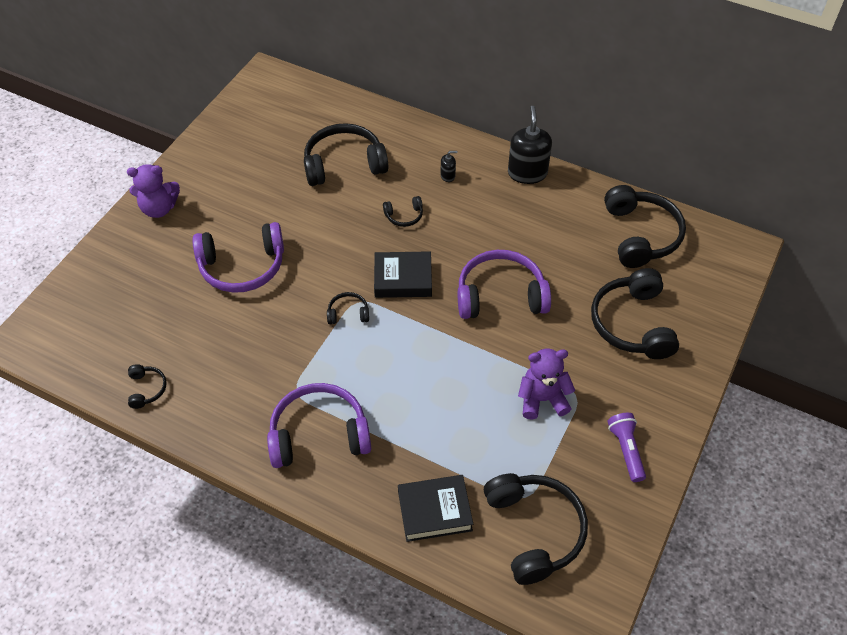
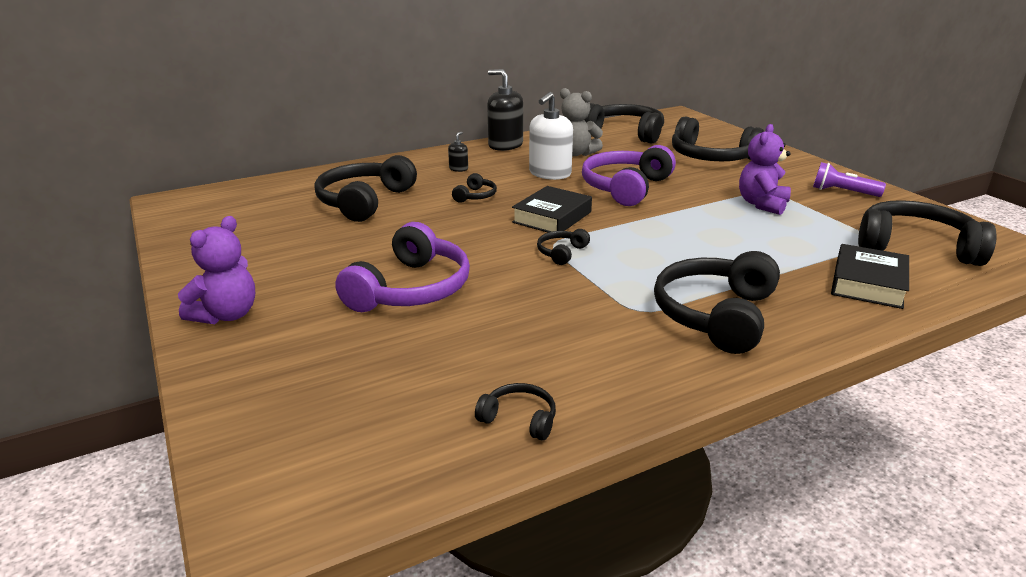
camera: 55 degrees left, 25 degrees down
(319, 434) = (715, 315): purple headphones -> black headphones
(488, 234) = (550, 174): none -> white soap dispenser
(551, 227) = (576, 153): none -> grey teddy bear

